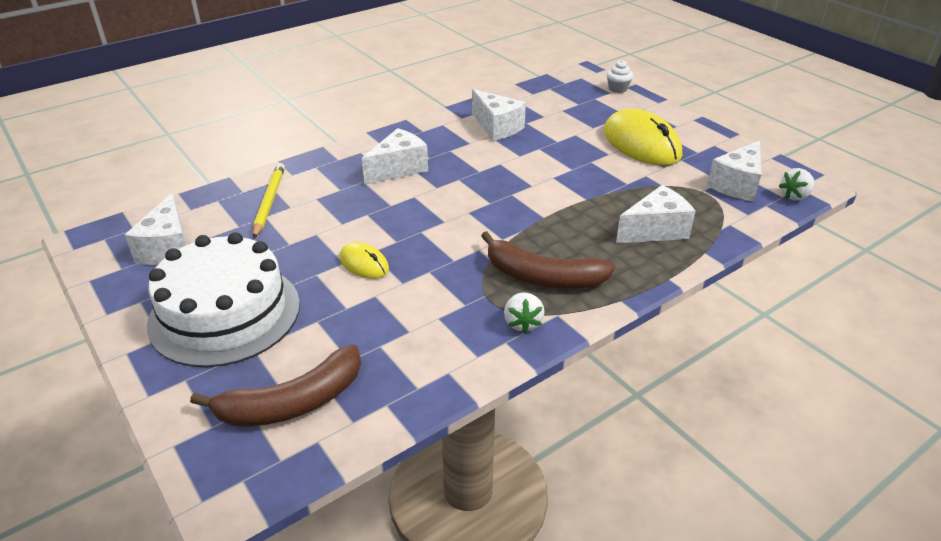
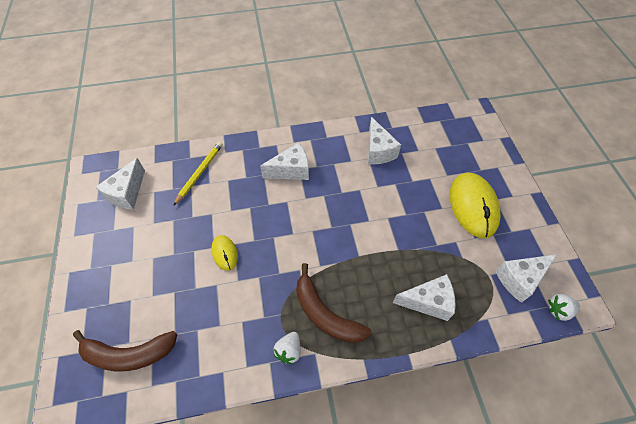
camera: 25 degrees right, 20 degrees up
(225, 313) = (130, 263): white cake -> none
(617, 89) = (491, 138): white cupcake -> none

